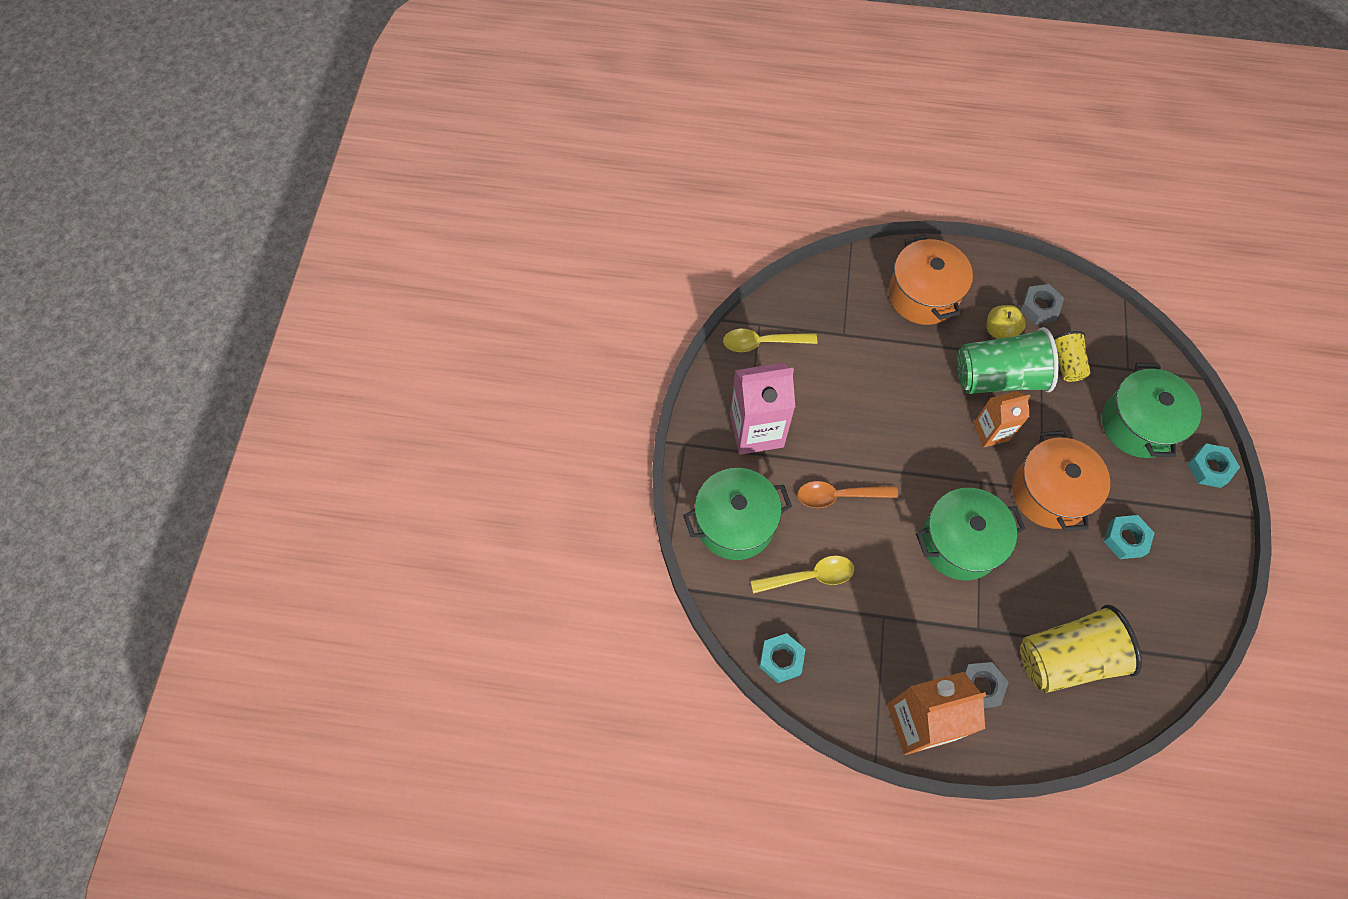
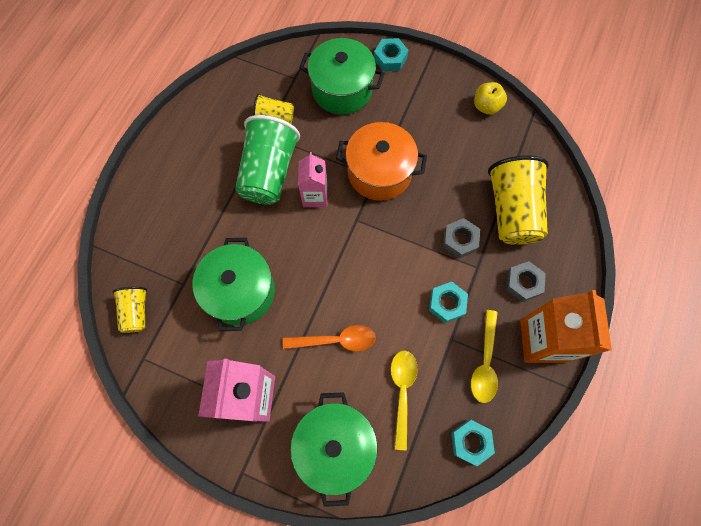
camera: 75 degrees left, 5 degrees up
(763, 342) = (163, 361): yellow spoon -> yellow spoon (485, 362)
(801, 303) = (136, 312): none -> yellow cup
(839, 496) = (335, 340): orange spoon -> orange spoon turned 105 degrees counterclockwise
(923, 295) = (171, 203): orange pot -> none
(959, 542) = (403, 255): green pot -> green pot (240, 292)
(991, 432) = (315, 196): orange carton -> pink carton
(1000, 331) = (228, 155): yellow apple -> yellow apple (486, 106)
(1039, 307) = (218, 119): grey nut -> grey nut (460, 240)
(1125, 539) = (430, 135): turquoise nut -> turquoise nut (447, 303)

